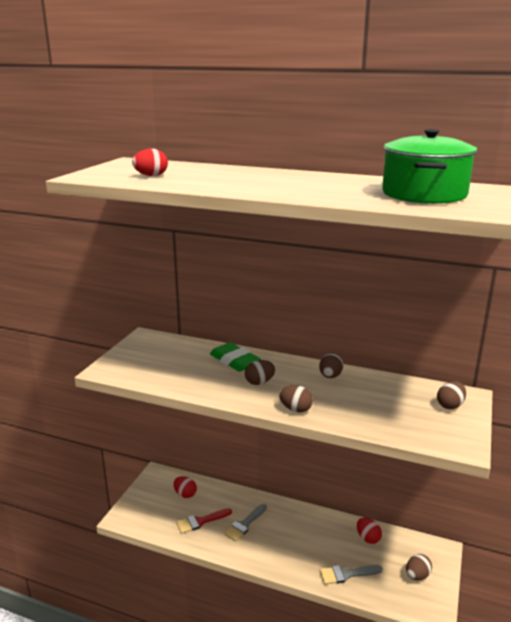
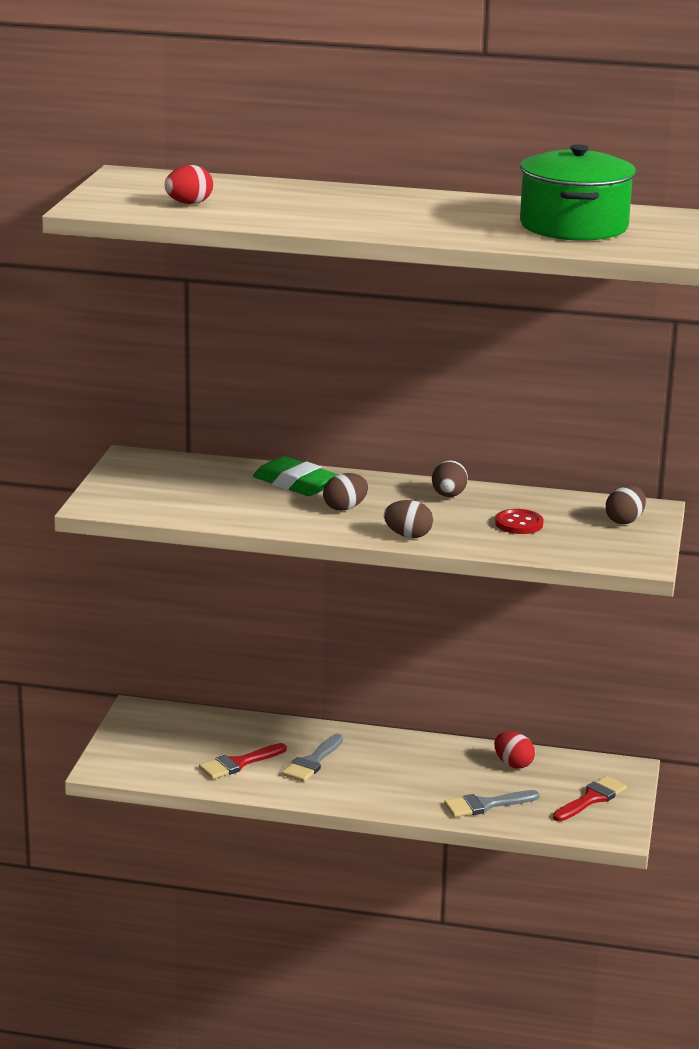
camera: 10 degrees left, 0 degrees up
(185, 494) = (199, 733): red egg -> none
(374, 403) = (519, 524): none -> red button
(417, 575) = (592, 799): brown egg -> red brush

